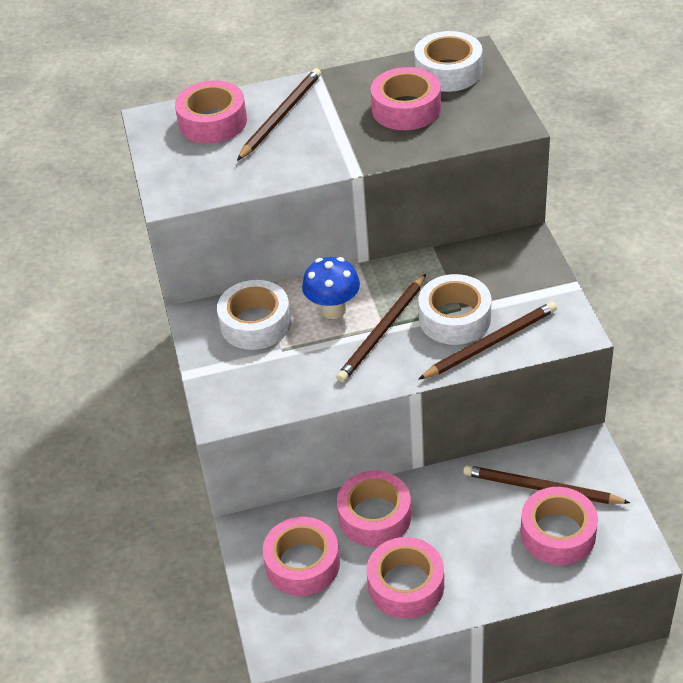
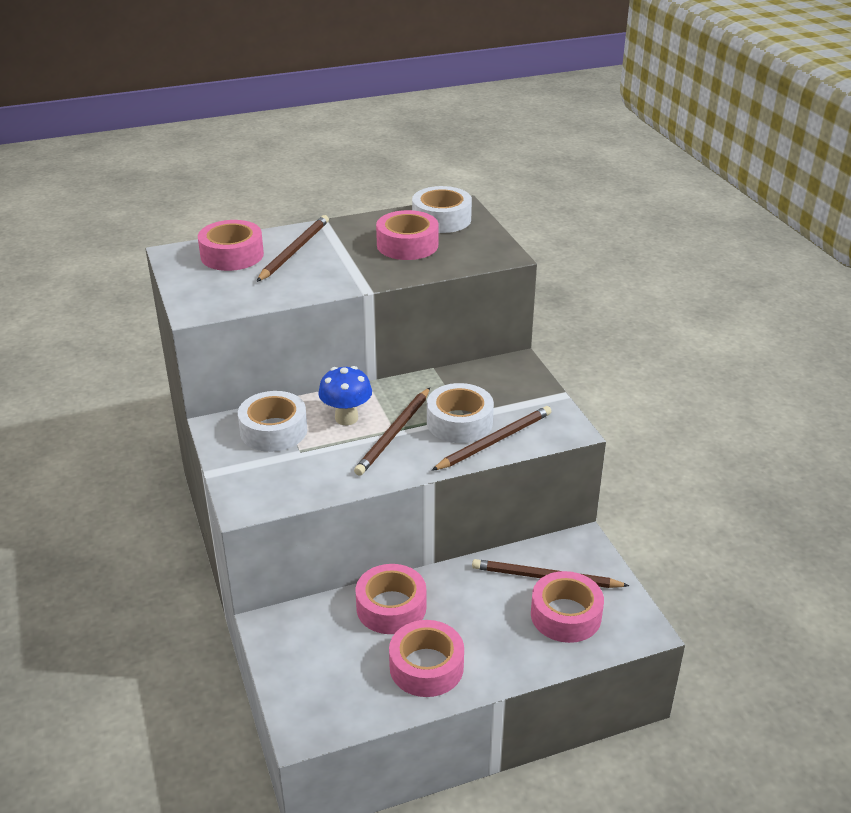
camera: 10 degrees left, 10 degrees down
(302, 563) = (324, 652): pink tape -> none

